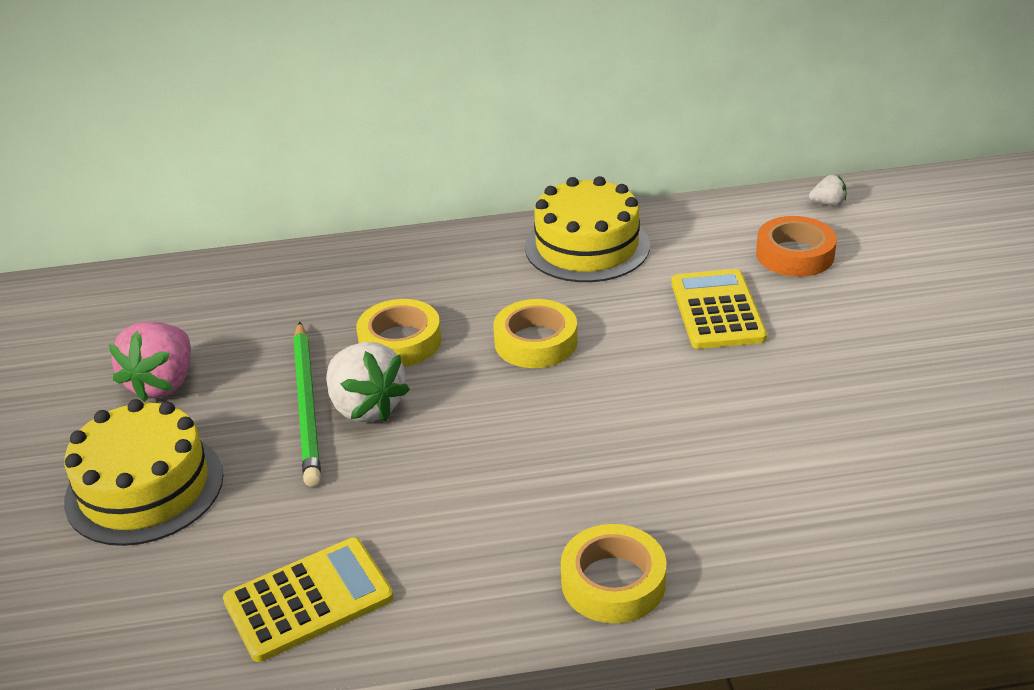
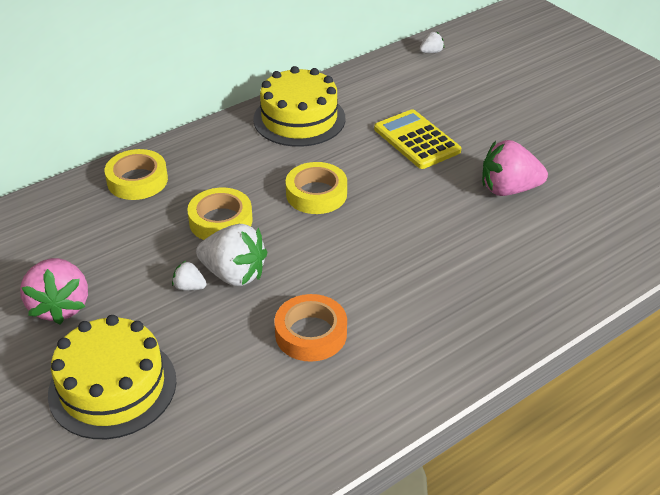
camera: 30 degrees left, 5 degrees up
(307, 405) = (189, 287): green pencil -> white strawberry
(309, 600) = (302, 418): yellow calculator -> none
(613, 582) = (486, 333): yellow tape -> yellow tape (137, 180)
(794, 408) = (508, 189): none -> pink strawberry
(795, 254) = (436, 91): orange tape -> orange tape (311, 334)

